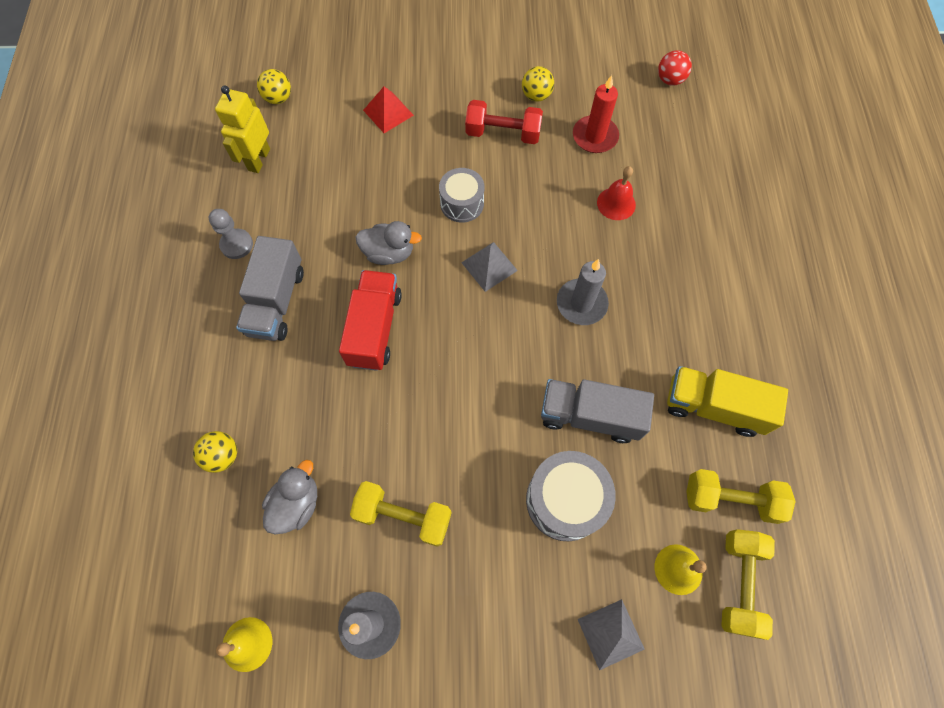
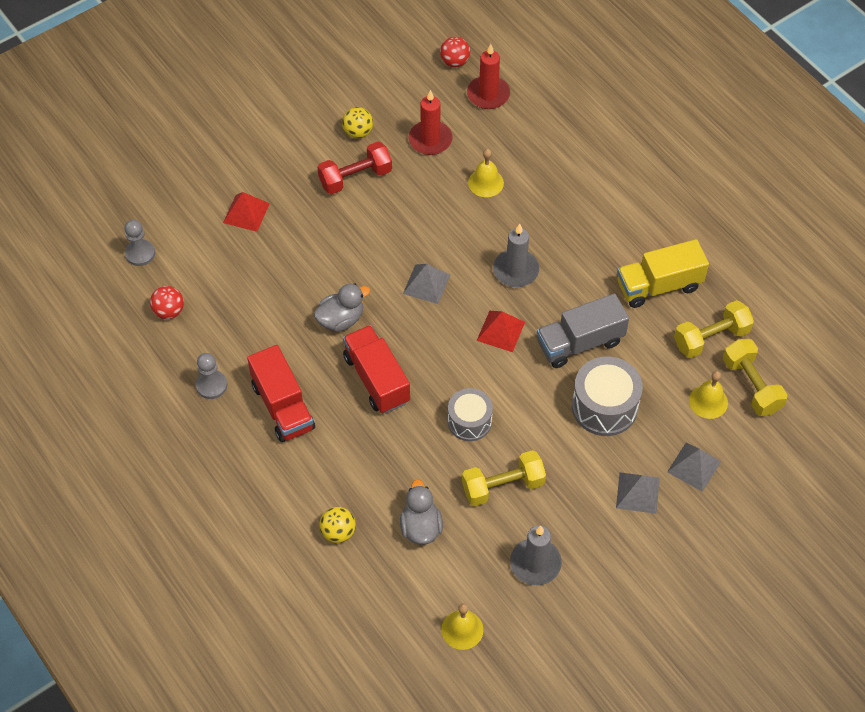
camera: 35 degrees left, 10 degrees down
(259, 159) = (169, 311): yellow robot -> red ball
(276, 302) = (283, 406): grey truck -> red truck
(278, 98) = (140, 253): yellow ball -> grey pawn
(462, 203) = (367, 250): grey drum -> grey drum (469, 421)
(522, 354) = (501, 331): none -> red pyramid
(530, 621) = (637, 492): none -> grey pyramid
(616, 203) = (486, 182): red bell -> yellow bell
(679, 125) = (488, 94): none -> red candle

